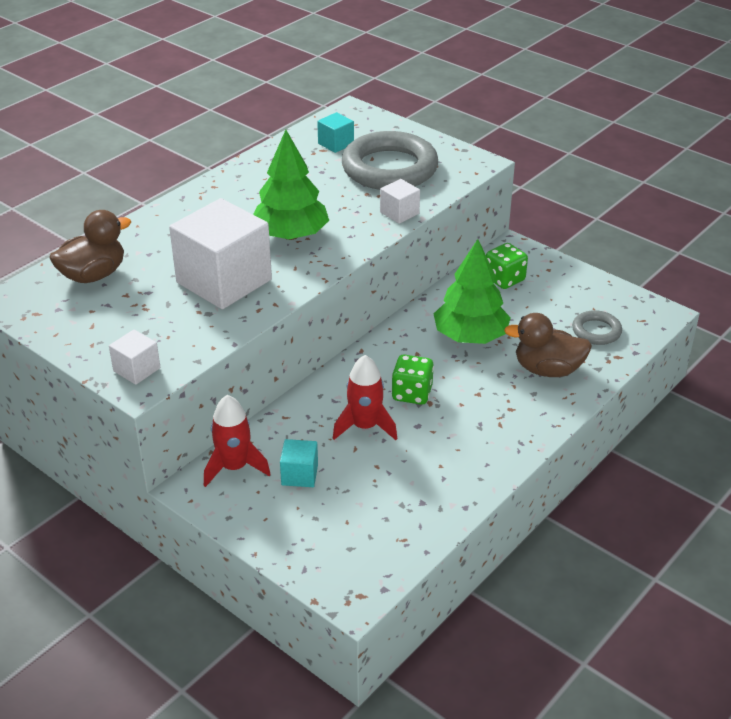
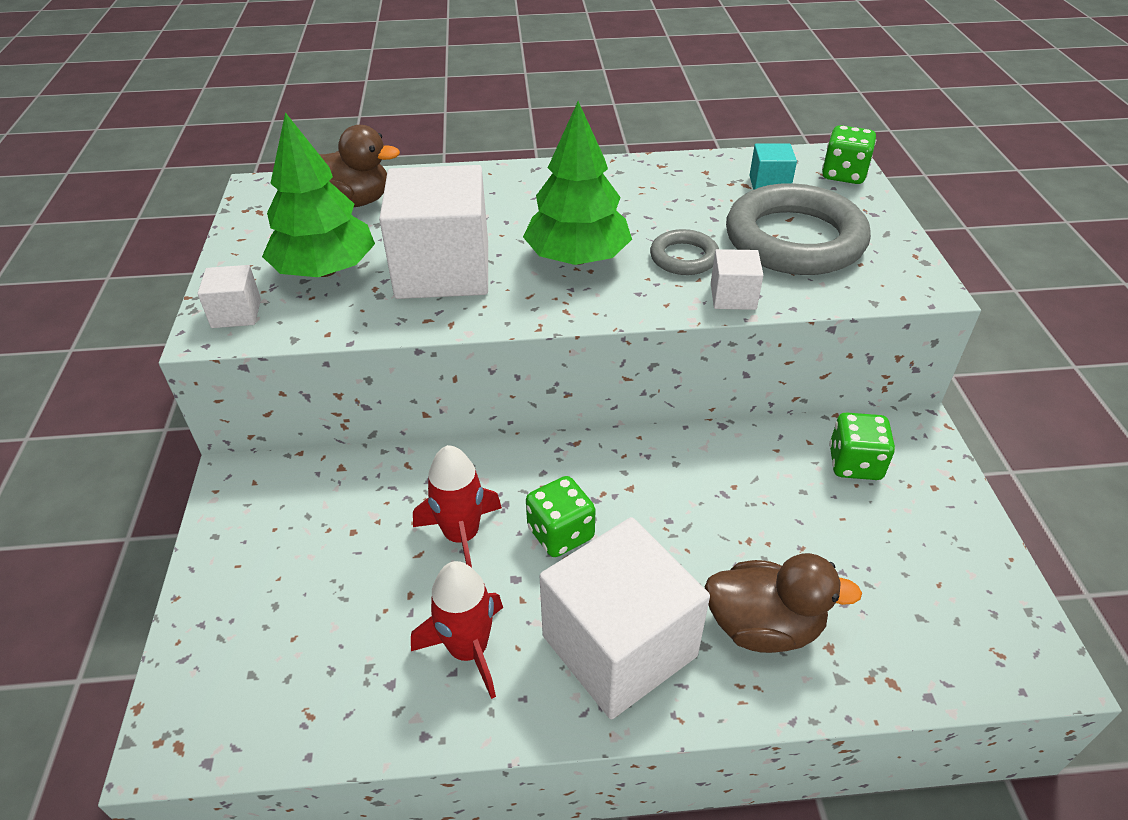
camera: 45 degrees right, 5 degrees up
(234, 467) = (292, 485): red rocket -> red rocket (468, 649)
(299, 474) = (330, 541): turquoise cube -> none
(367, 120) = (844, 174): none -> green dice
(470, 336) = (719, 509): green tree -> green tree (325, 270)
(500, 417) = (619, 646): none -> white cube
(547, 370) = (763, 626): brown duck -> brown duck turned 135 degrees clockwise
(596, 331) = (903, 620): grey ring -> grey ring (684, 257)

